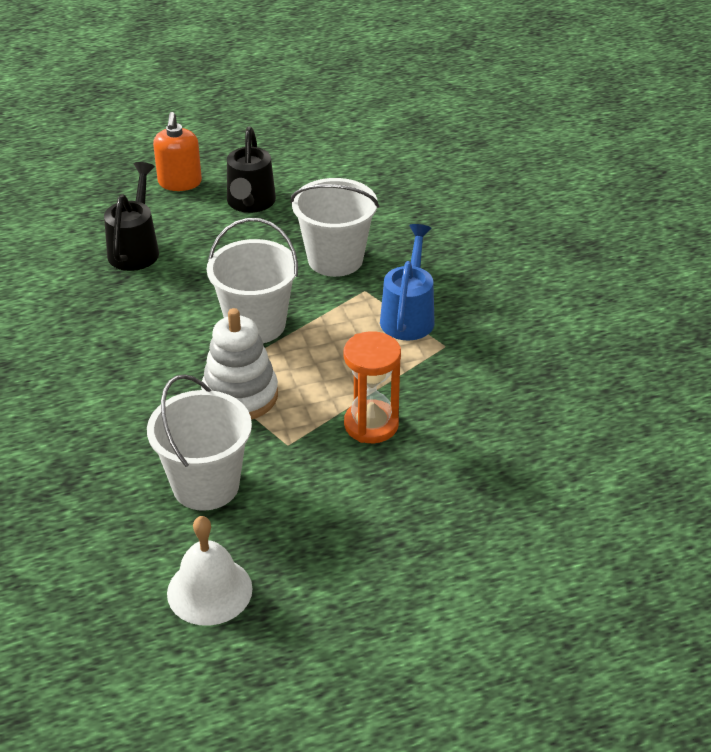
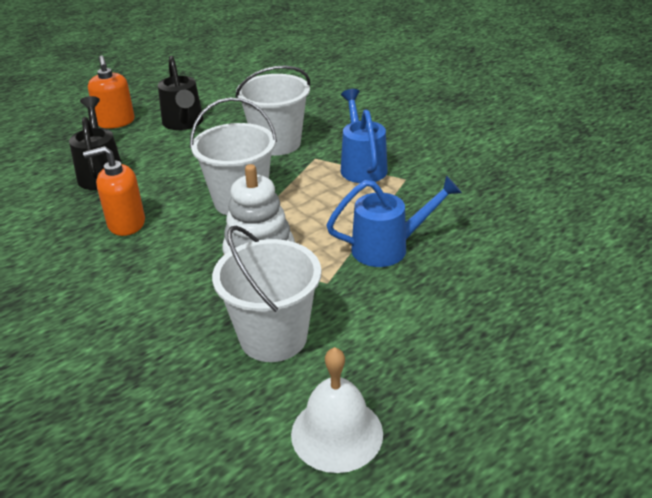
camera: 20 degrees left, 5 degrees down
(132, 320) = (126, 223): none -> orange soap dispenser
(371, 424) = (388, 248): orange hourglass -> blue watering can

